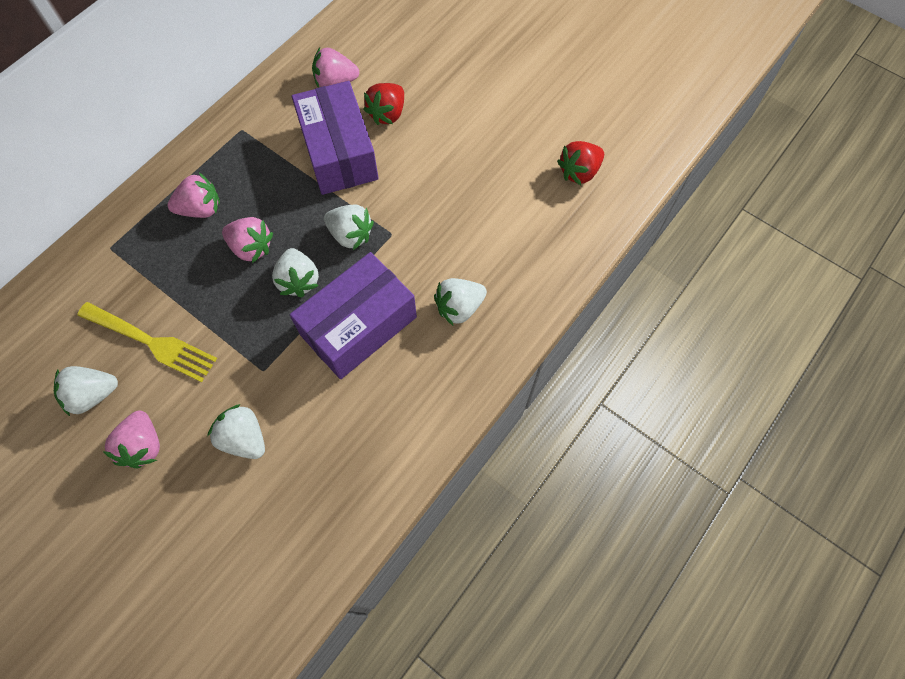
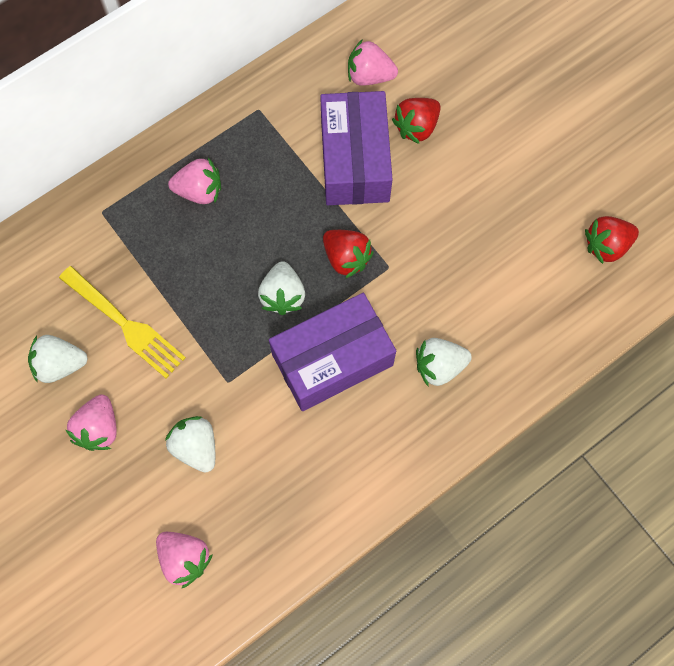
camera: 15 degrees right, 5 degrees up
(251, 248) = (242, 247): pink strawberry -> pink strawberry (185, 558)
(350, 235) = (346, 258): white strawberry -> red strawberry

